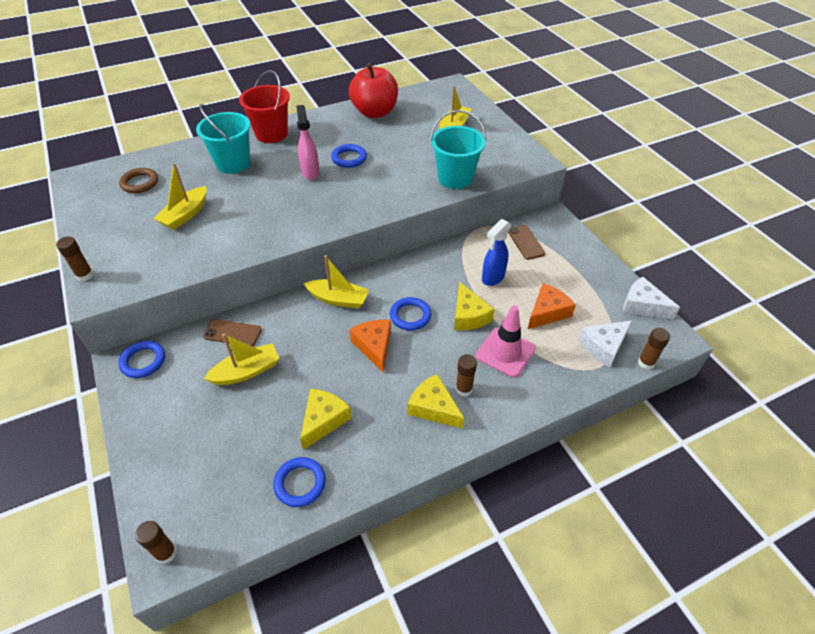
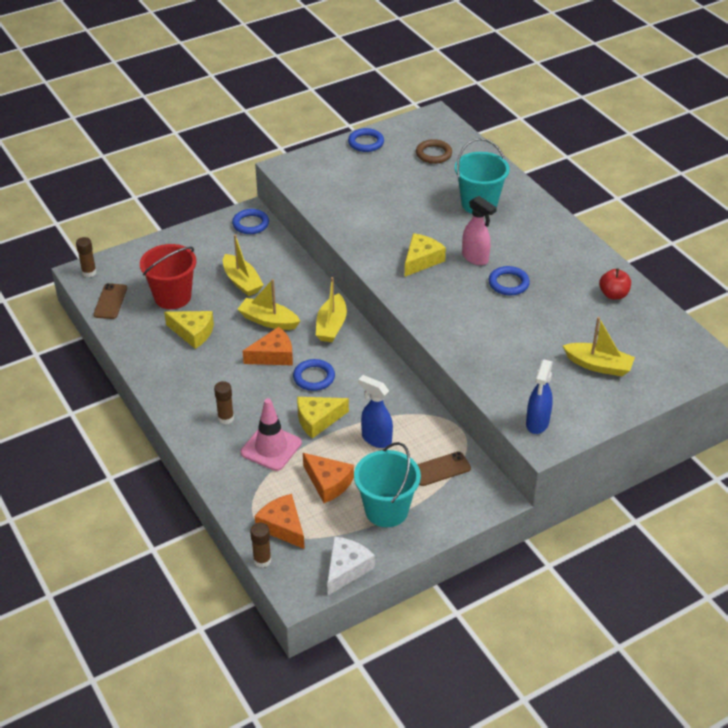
camera: 85 degrees right, 5 degrees down
(85, 275) = (306, 156): brown glue stick -> none
(185, 215) = (391, 190): yellow boat -> yellow boat (268, 321)
(232, 333) = (284, 266): brown phone -> brown phone (110, 301)
(271, 134) = (541, 221): red bucket -> red bucket (172, 297)
(300, 483) = (136, 327): blue ring -> blue ring (366, 143)
(310, 172) = (475, 258): pink spray bottle -> pink spray bottle turned 60 degrees clockwise
(375, 112) = (613, 294): red apple -> red apple, size x0.51
(433, 407) = (205, 398): yellow cheese -> yellow cheese (421, 260)
(455, 178) = (490, 369): turquoise bucket -> turquoise bucket (386, 510)
(516, 162) = (537, 423): none -> blue spray bottle
(603, 346) = (283, 526): white cheese -> orange cheese

